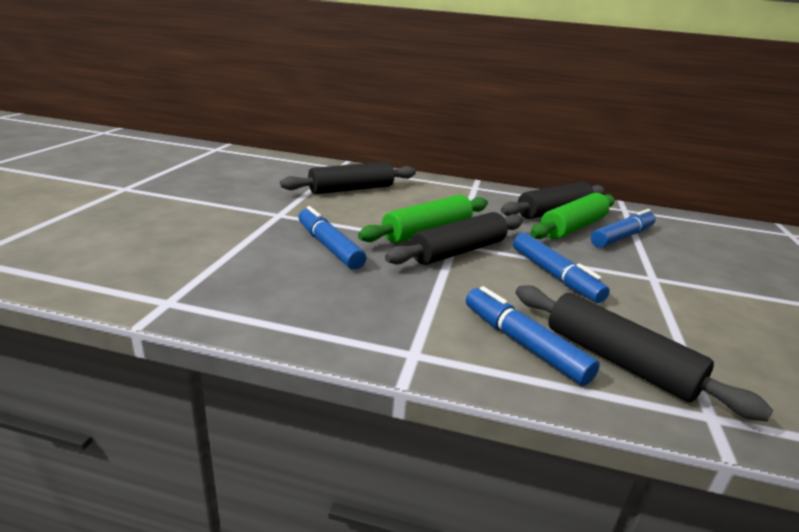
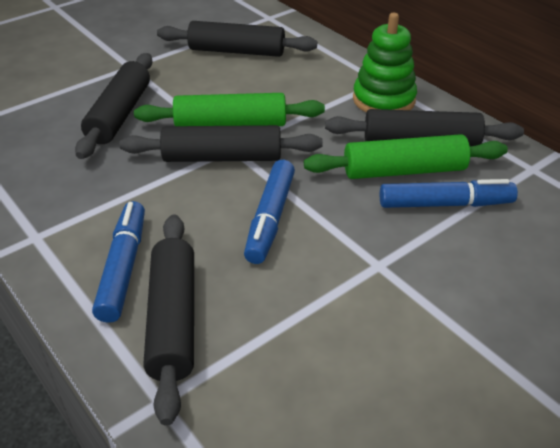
camera: 40 degrees right, 15 degrees up
(329, 246) = (120, 114): blue marker -> black rolling pin
(495, 196) = (383, 100): none -> green stacking toy

